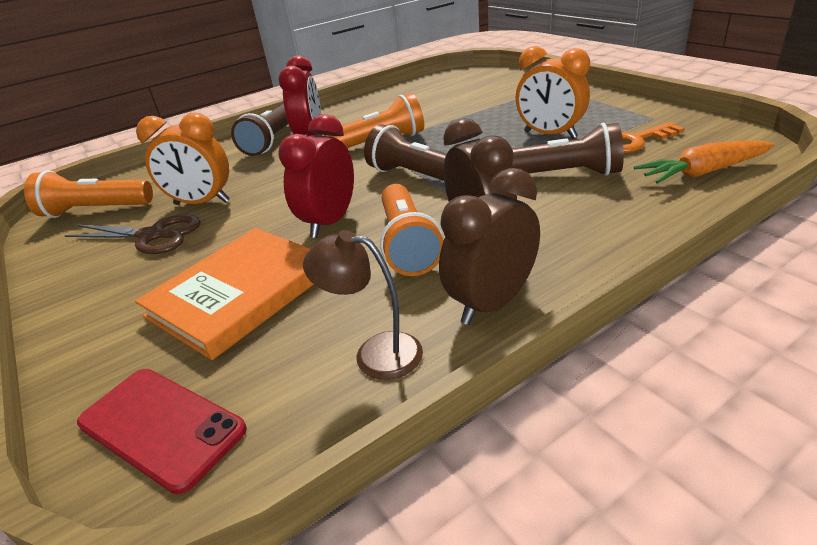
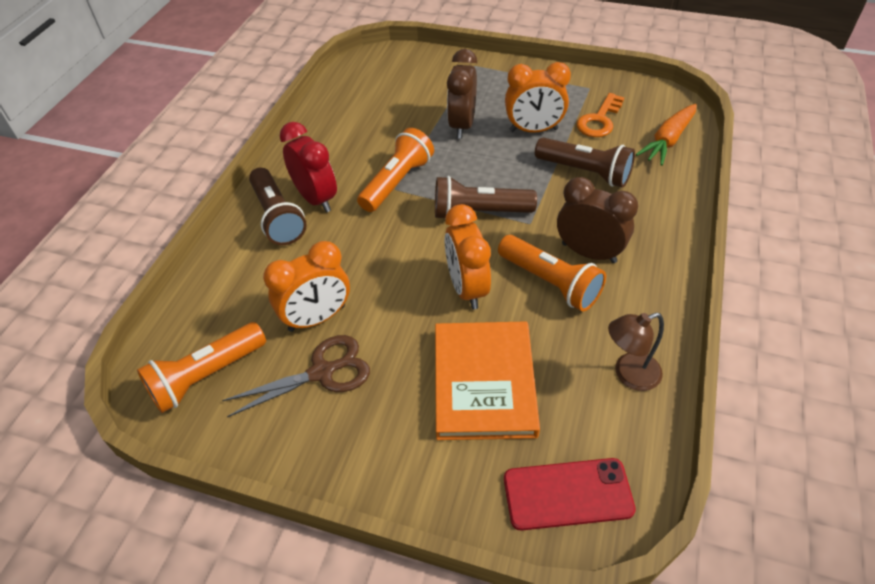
camera: 40 degrees left, 15 degrees up
(329, 222) = (466, 288): red clock -> orange clock
(491, 303) = (653, 305): brown clock -> brown clock (462, 125)
(563, 174) = (585, 172): brown flashlight -> brown flashlight turned 60 degrees clockwise

